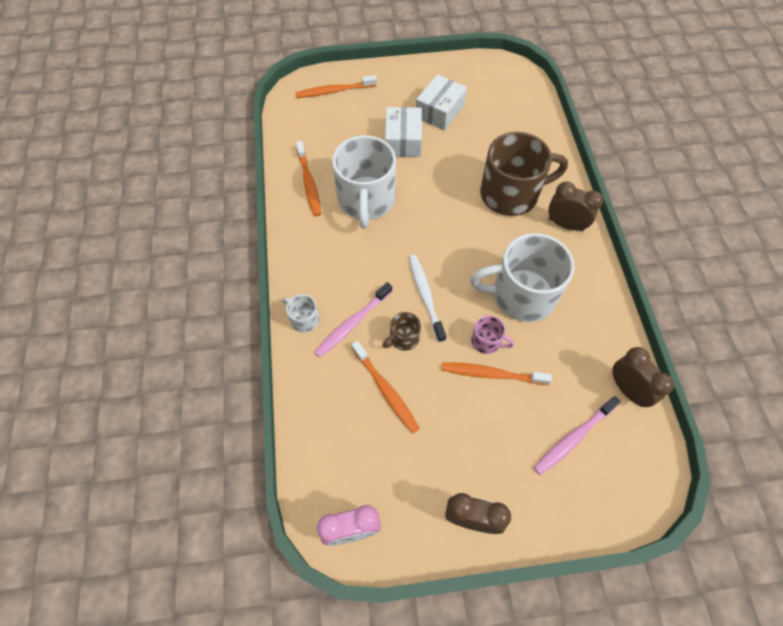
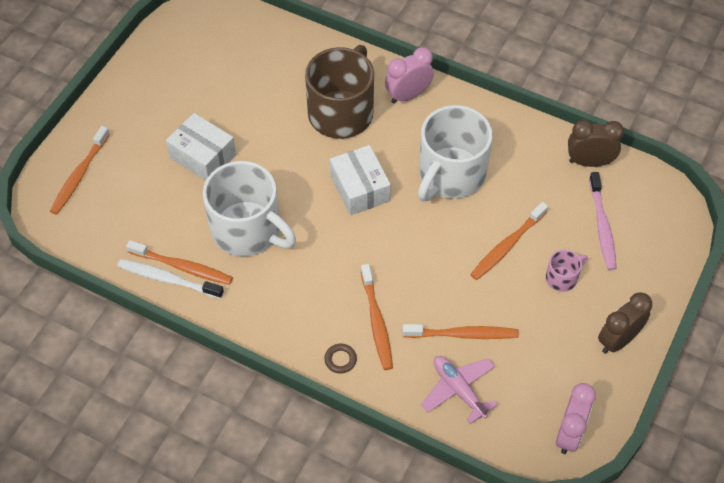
camera: 55 degrees left, 5 degrees down
(304, 319) = (340, 360): white mug -> brown ring
(334, 417) = (458, 390): none -> pink plane
(352, 323) = (376, 322): pink toothbrush -> orange toothbrush
(403, 338) = (423, 290): brown mug -> none
(425, 296) = (394, 247): white toothbrush -> white toothbrush (168, 279)
(439, 111) = (194, 103): white box -> white box (360, 188)
(486, 341) = (474, 229): pink mug -> pink mug (562, 278)
(565, 224) = (408, 95): brown clock -> pink clock

